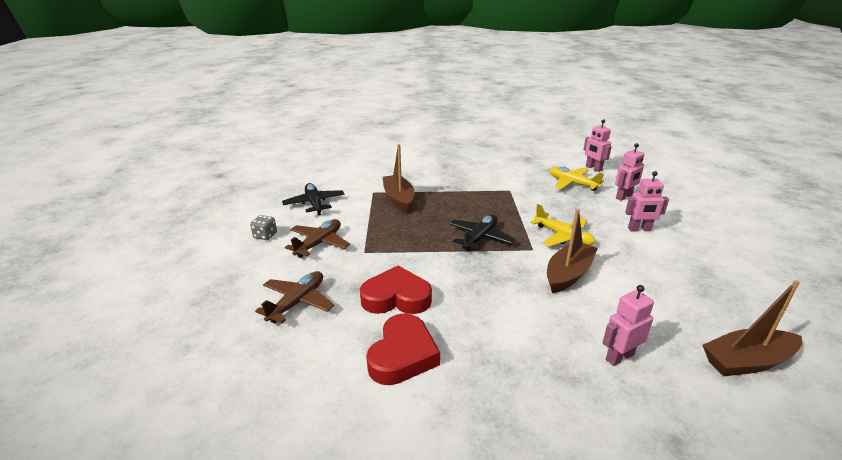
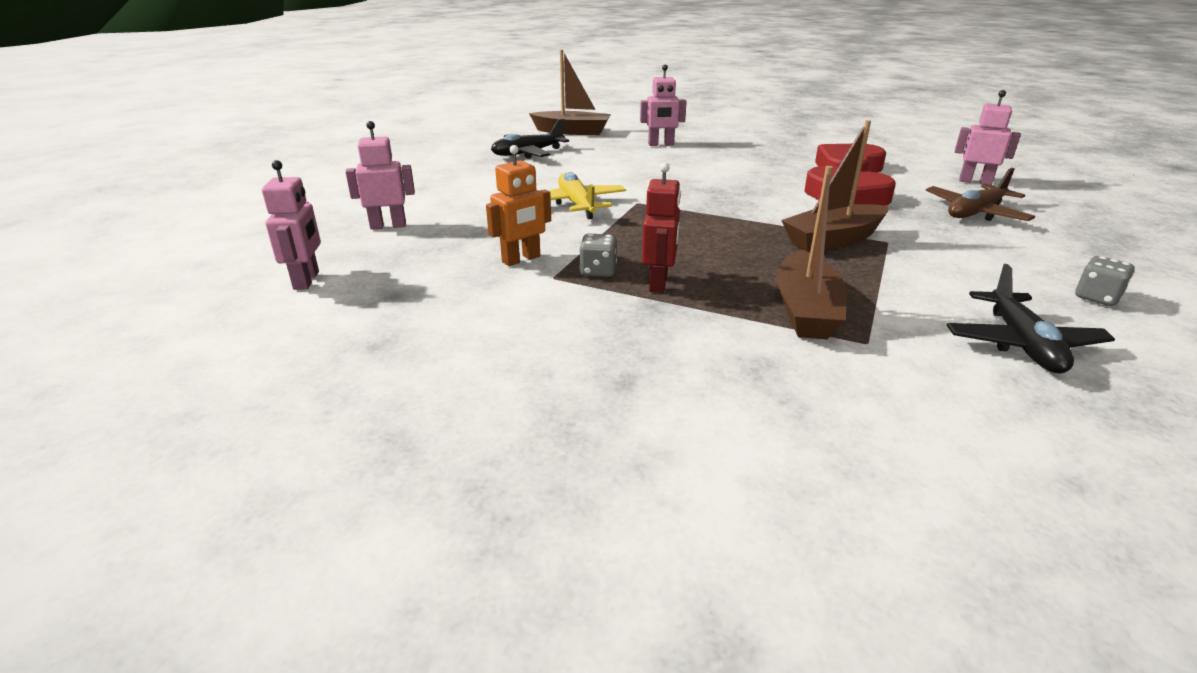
camera: 155 degrees left, 0 degrees up
(319, 243) = (972, 265): brown plane -> none
(465, 197) = (659, 283): none -> red robot
(480, 238) = (695, 224): black plane -> black plane (528, 153)
(495, 197) = (598, 271): none -> grey dice
(534, 194) = (521, 259): none -> orange robot
(568, 274) = (628, 180): brown boat -> brown boat (833, 239)
(572, 183) = (417, 262): yellow plane -> none
(639, 229) = (467, 193): pink robot -> pink robot (975, 182)

